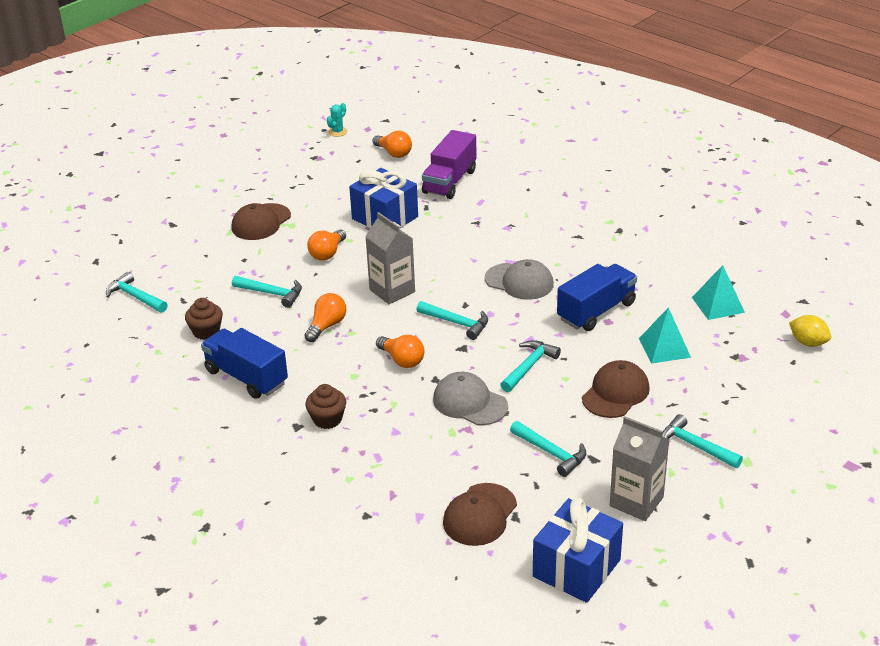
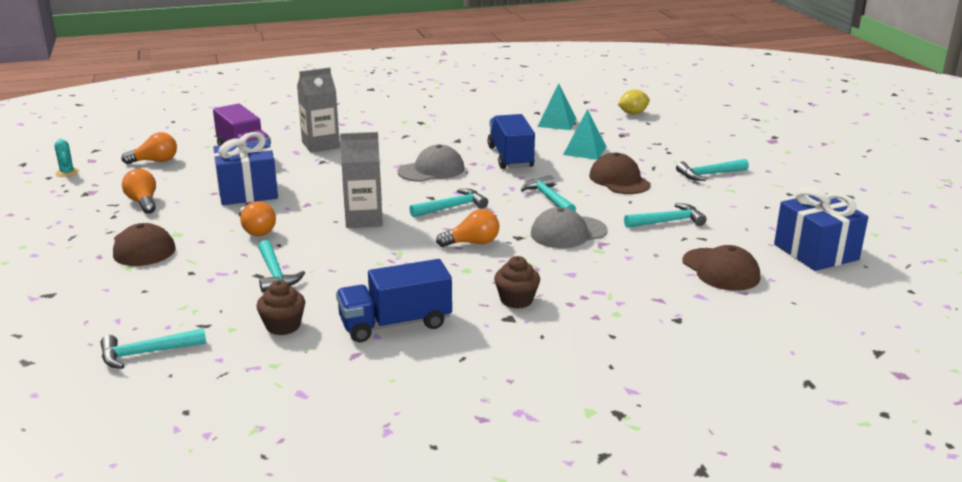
camera: 60 degrees left, 10 degrees down
(271, 293) = (275, 274): turquoise hammer -> turquoise hammer turned 105 degrees clockwise
(326, 326) = (371, 261): orange light bulb -> orange light bulb (143, 202)
(636, 501) = (754, 210): grey carton -> grey carton (320, 145)

